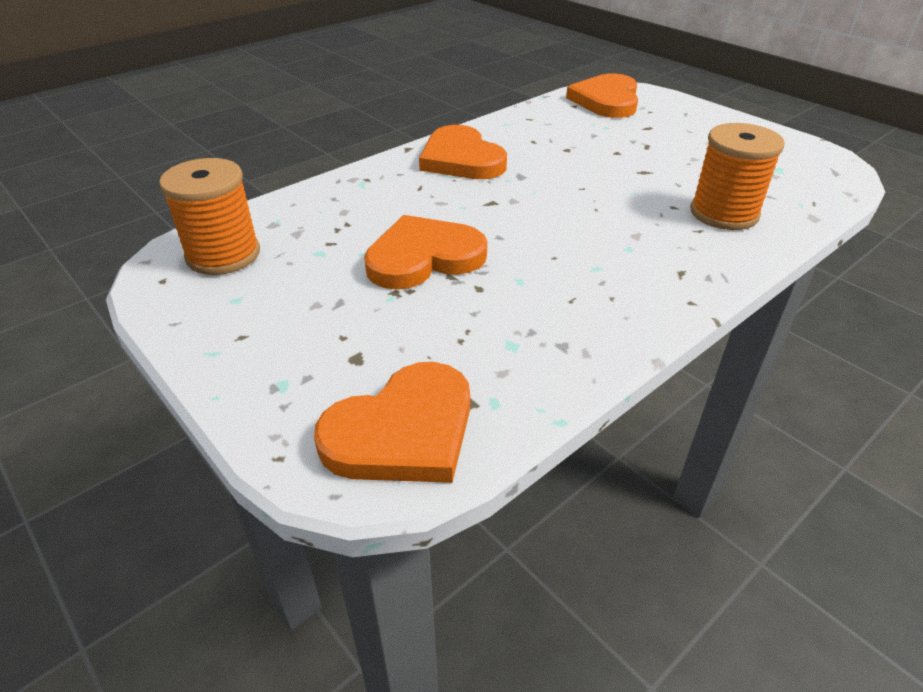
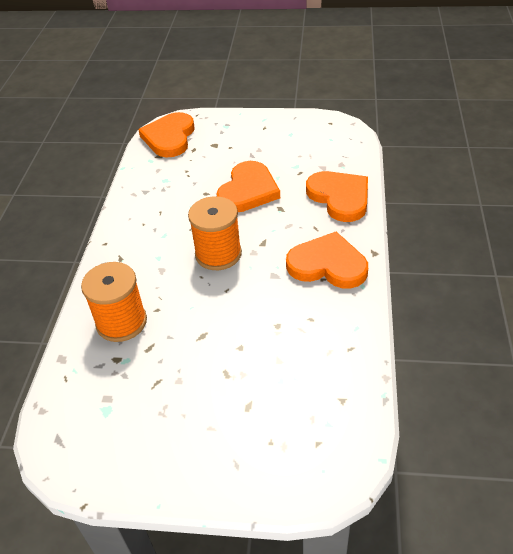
camera: 140 degrees right, 5 degrees up
(223, 255) = (330, 141): orange spool -> orange spool (218, 254)
(606, 100) = (325, 432): orange heart -> orange heart (339, 197)

